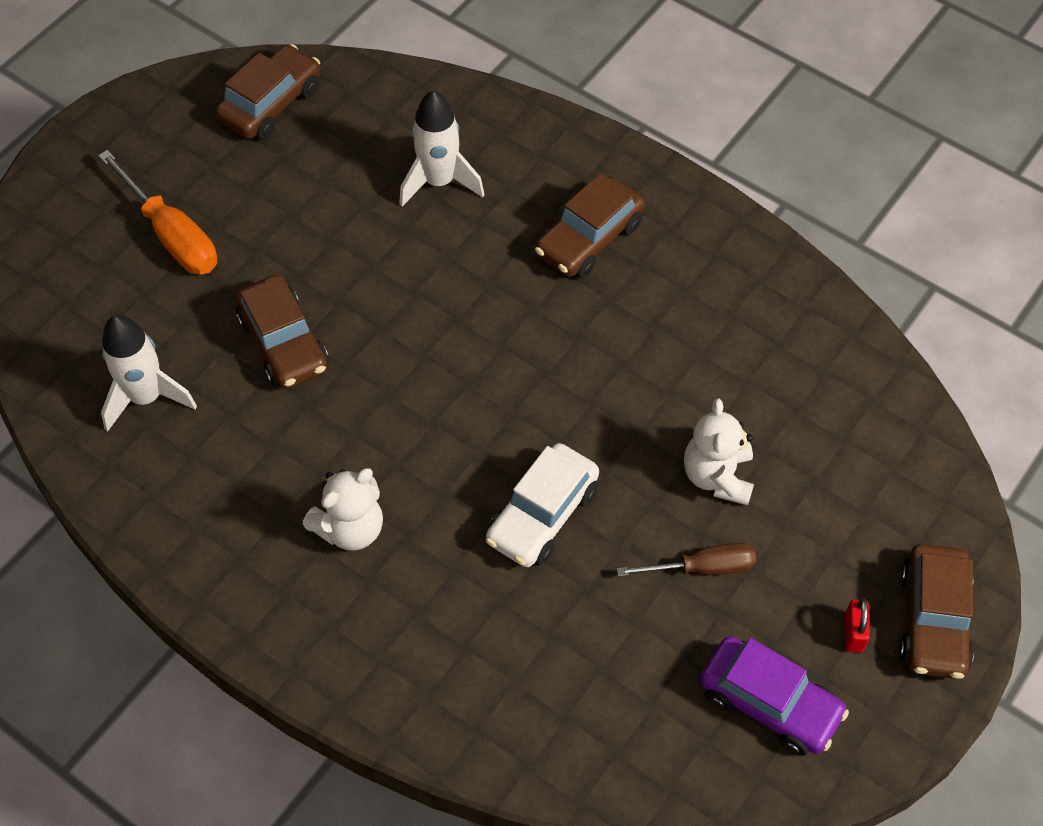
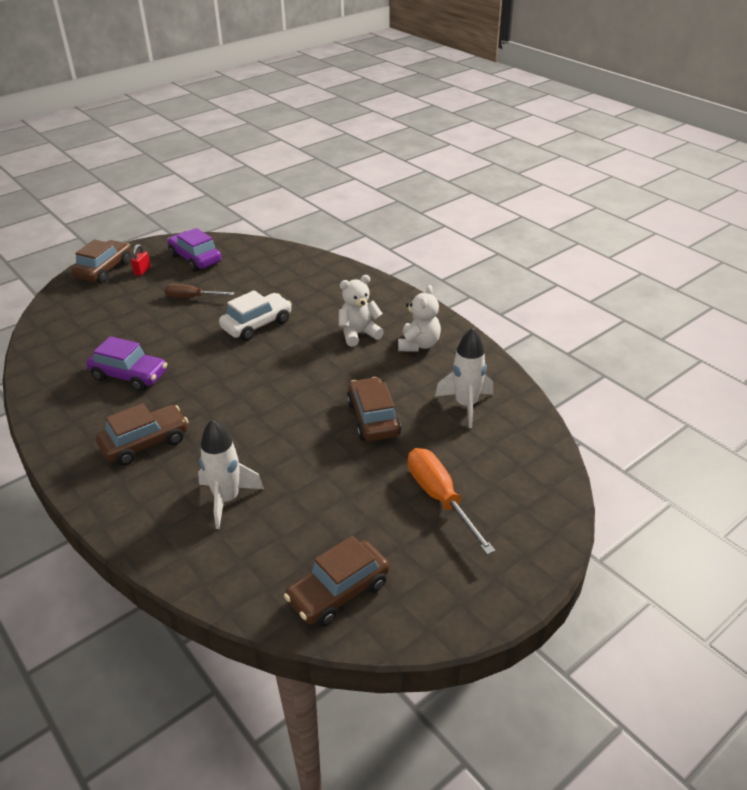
camera: 165 degrees left, 20 degrees down
(690, 351) = (130, 375): none -> purple car
(717, 476) = (158, 325): white teddy bear -> white teddy bear (419, 345)

